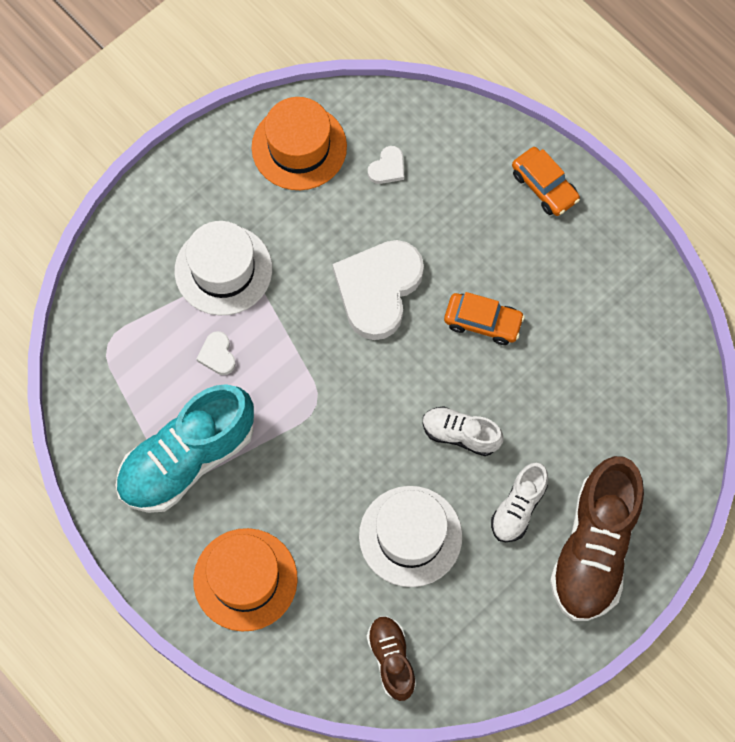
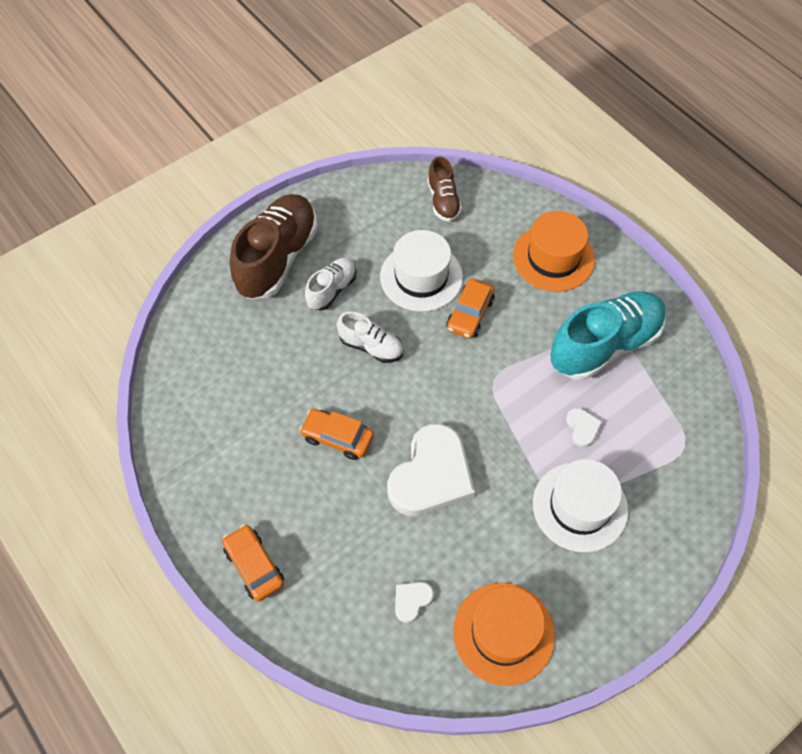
camera: 175 degrees left, 10 degrees down
(347, 488) = (470, 314): none -> orange car

